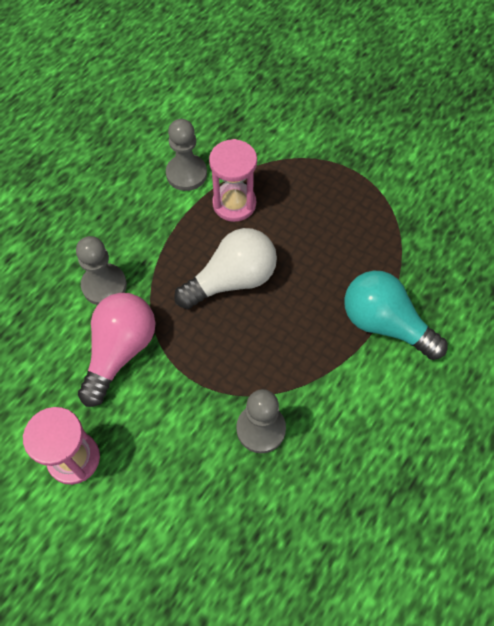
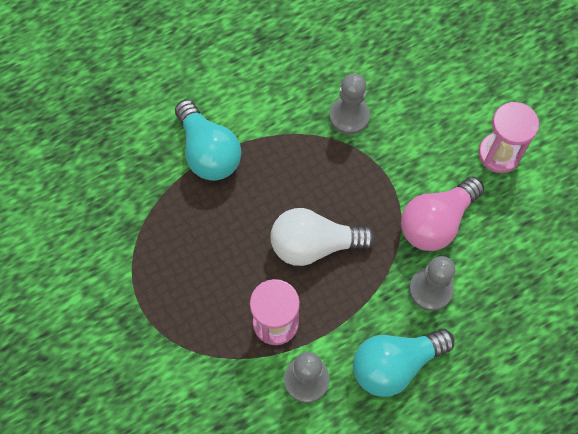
camera: 155 degrees left, 5 degrees up
(115, 213) = (395, 364): none -> turquoise light bulb

